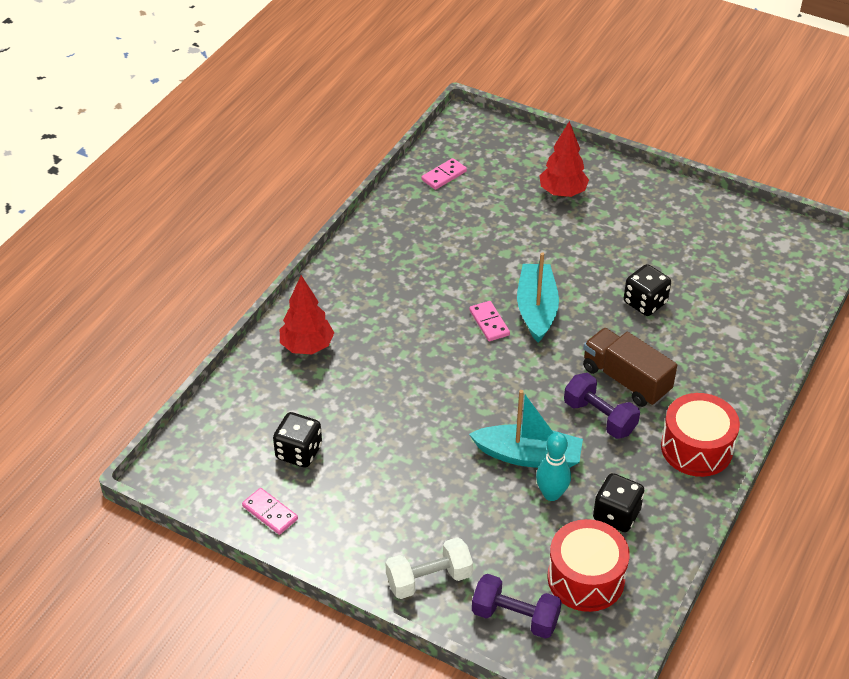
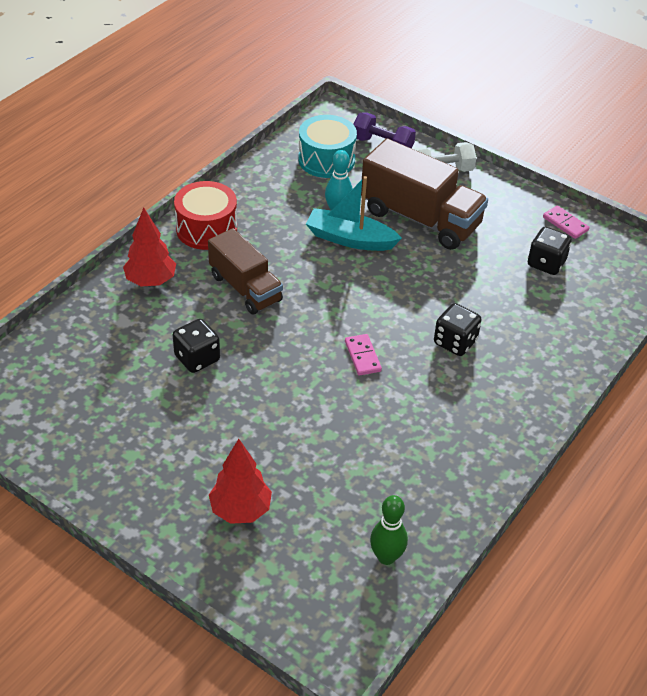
camera: 175 degrees left, 0 degrees up
(307, 347) = (547, 353): red tree -> red tree (151, 281)
(444, 175) = (386, 557): pink domino -> green bowling pin
(449, 497) = (420, 218): none -> brown truck
(536, 309) = (311, 365): turquoise boat -> none
(586, 578) = (326, 160): red drum -> turquoise drum
(599, 417) = (280, 261): purple dumbbell -> none
(616, 515) = (290, 193): black dice -> black dice (455, 342)

